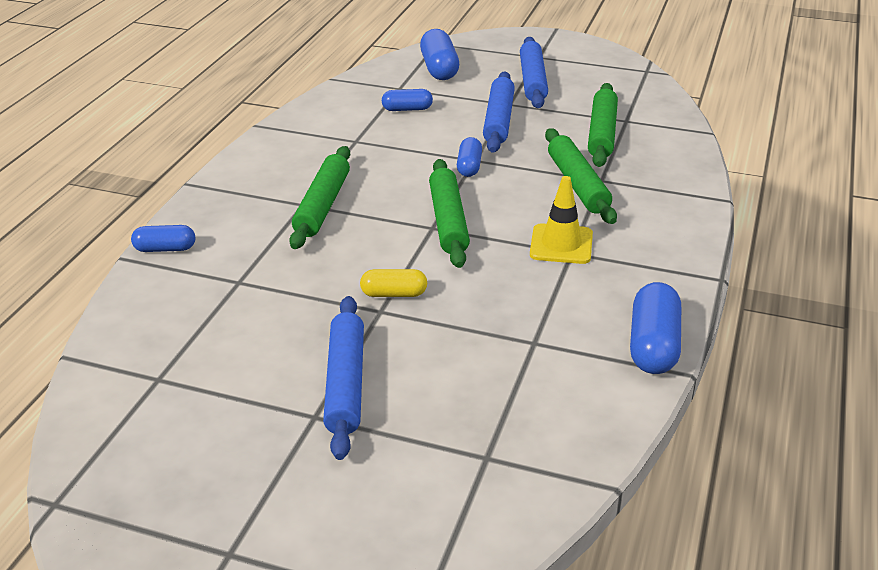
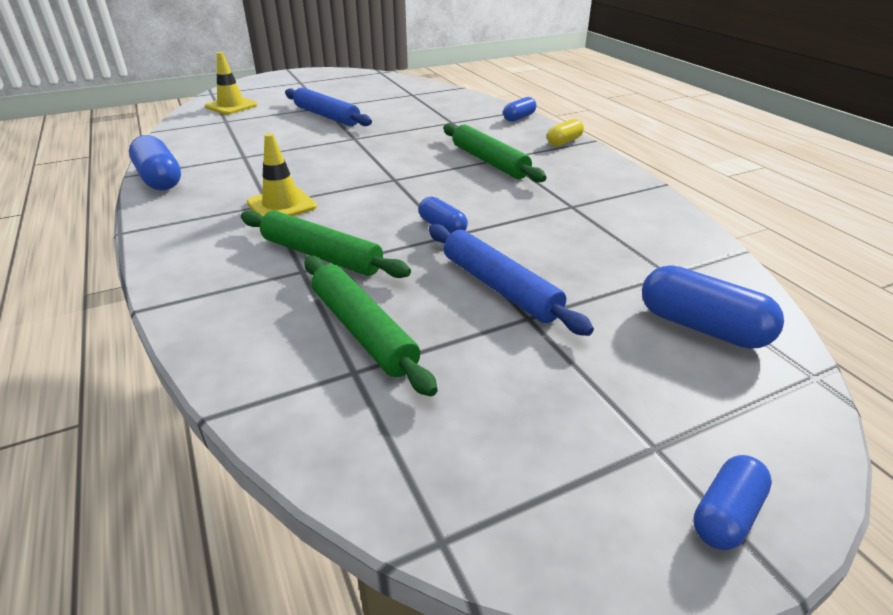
camera: 135 degrees right, 0 degrees up
(394, 294) = (359, 145): yellow capsule -> yellow capsule (564, 141)
(407, 109) = (604, 253): blue capsule -> blue capsule (726, 514)
(437, 512) = (231, 106): none -> yellow traffic cone
(448, 221) = (389, 186): green rolling pin -> none
(532, 81) = (569, 377): blue rolling pin -> none

